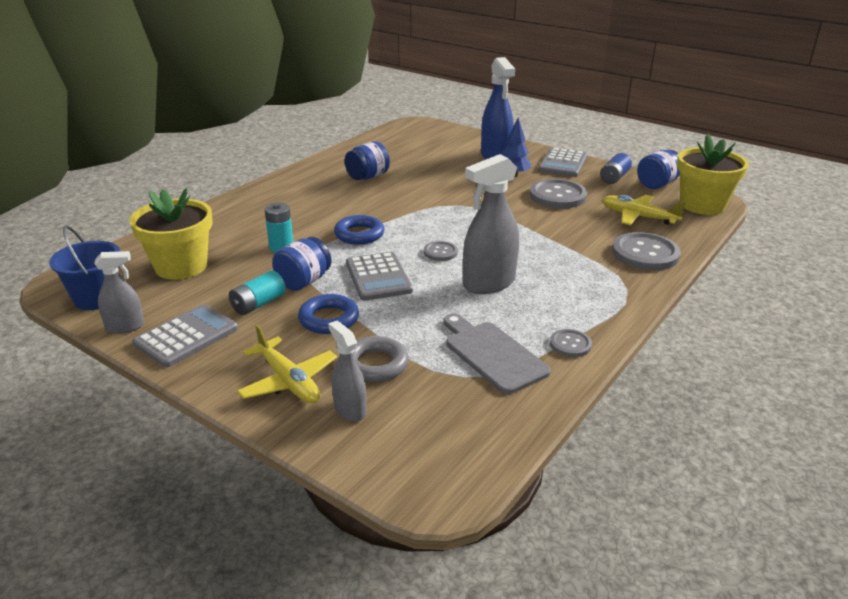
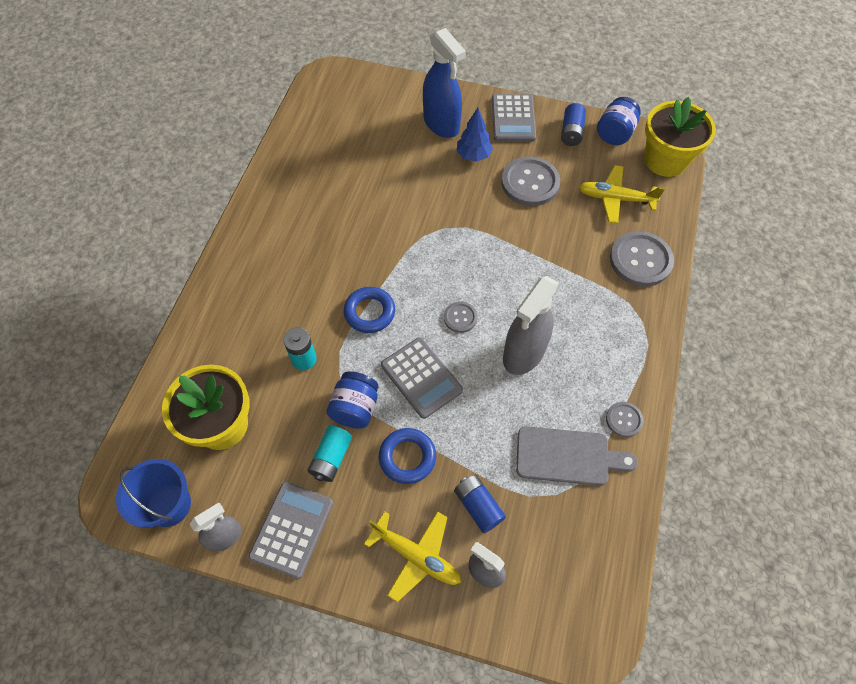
camera: 20 degrees left, 30 degrees up
(367, 177) = (327, 202): blue jar -> none
(375, 364) = (478, 506): grey ring -> blue battery
(492, 354) = (567, 456): grey cutting board -> grey cutting board turned 150 degrees clockwise

